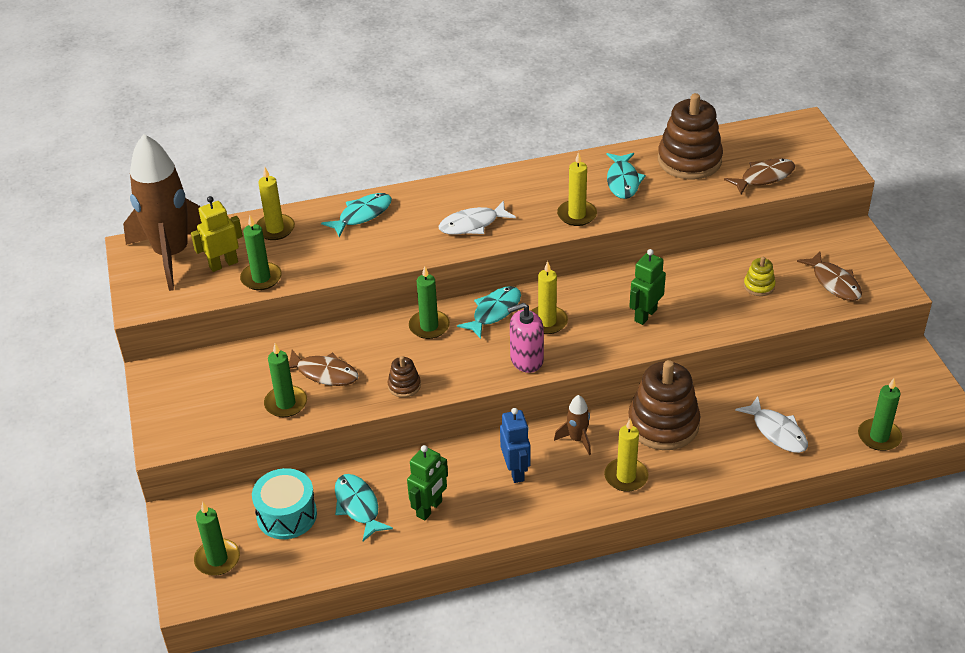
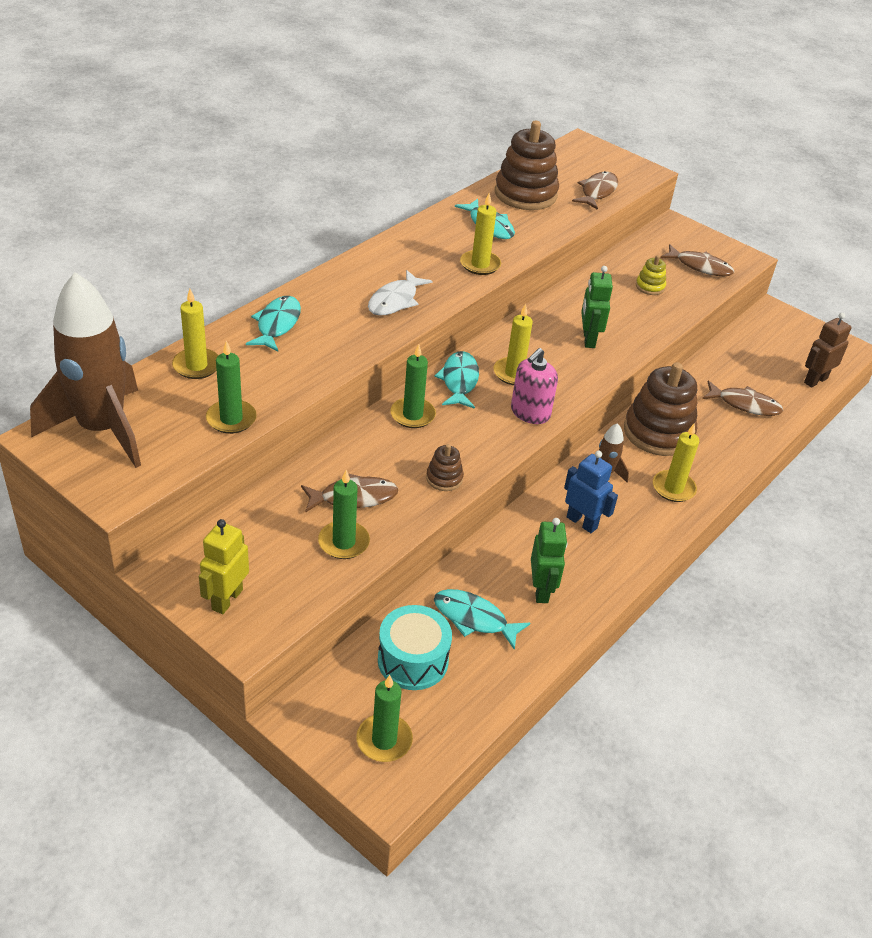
camera: 40 degrees left, 0 degrees up
(223, 264) = (173, 419): yellow robot -> yellow robot (227, 599)
(777, 431) = (745, 404): white fish -> brown fish
(879, 436) = (815, 380): green candle -> brown robot

